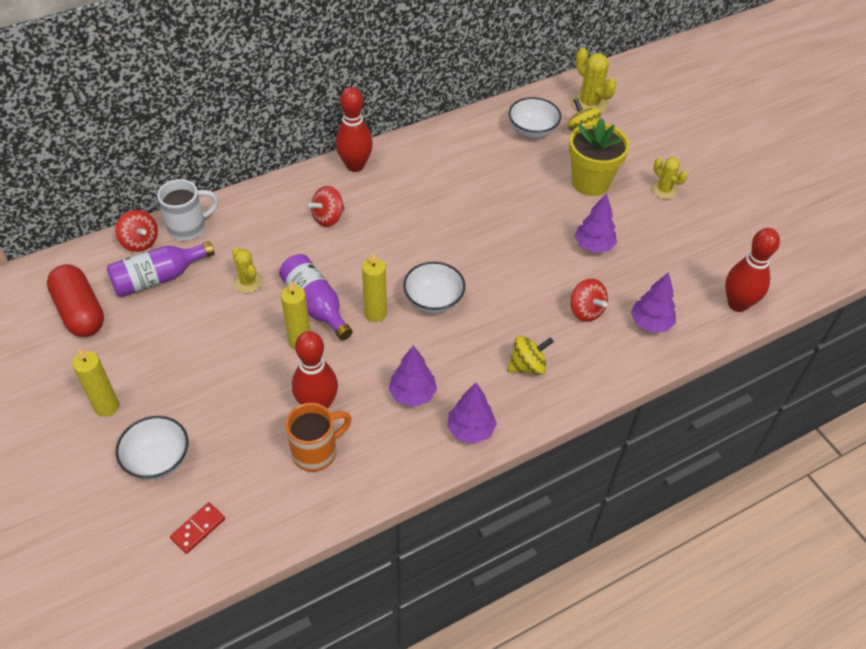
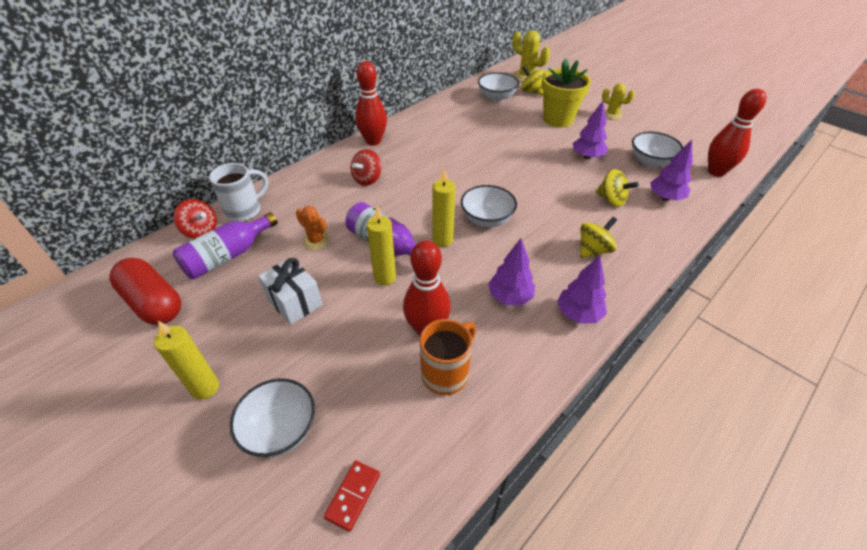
camera: 15 degrees left, 5 degrees down
(206, 344) = (294, 302): none -> white gift
(248, 282) = (316, 241): yellow cactus -> orange cactus
(586, 311) = (611, 200): red spinning top -> yellow spinning top
(666, 271) = (650, 161): none -> white bowl

